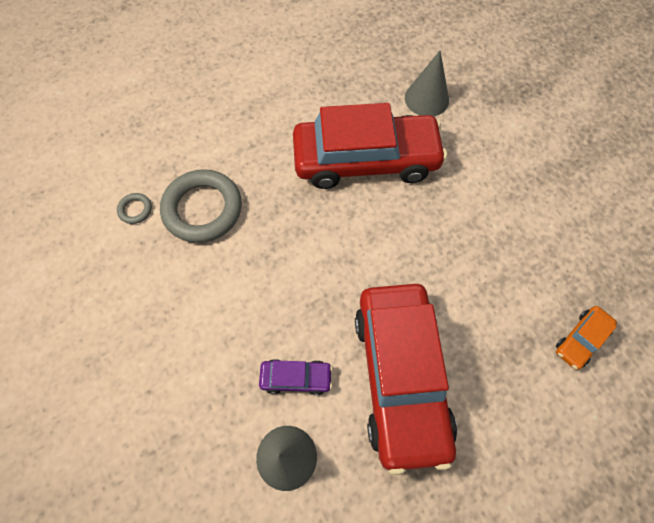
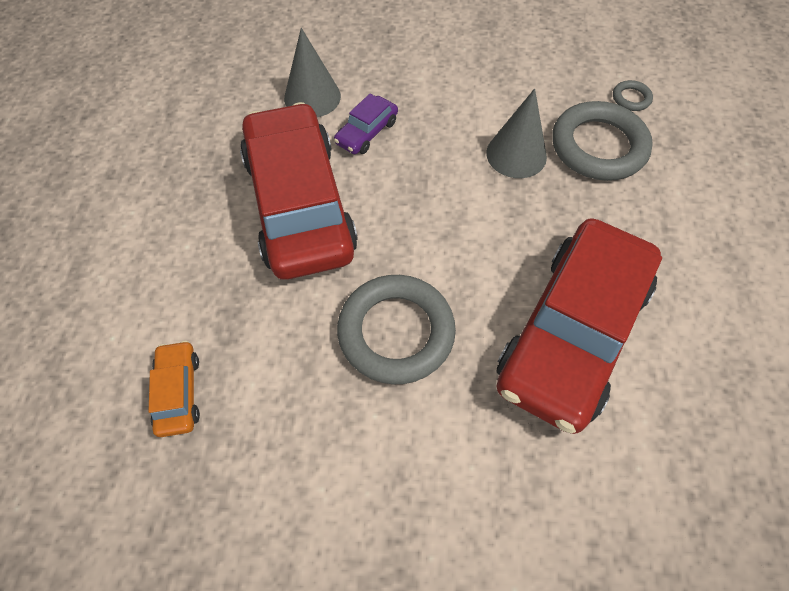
camera: 125 degrees right, 5 degrees down
(400, 376) = (299, 204): red car -> red car turned 45 degrees clockwise
(426, 99) = (641, 490): grey cone -> grey cone (516, 154)
(440, 246) = (396, 332): none -> grey ring

